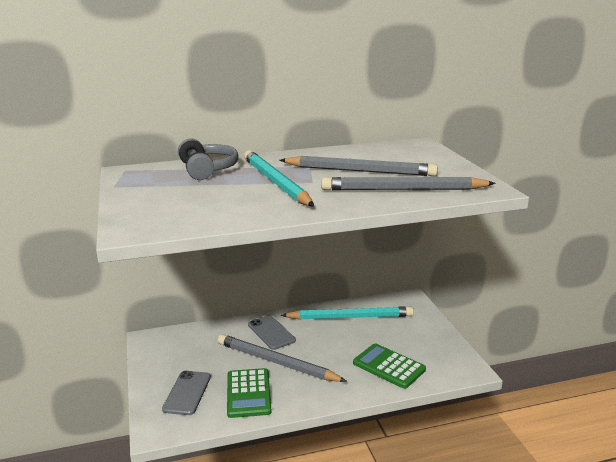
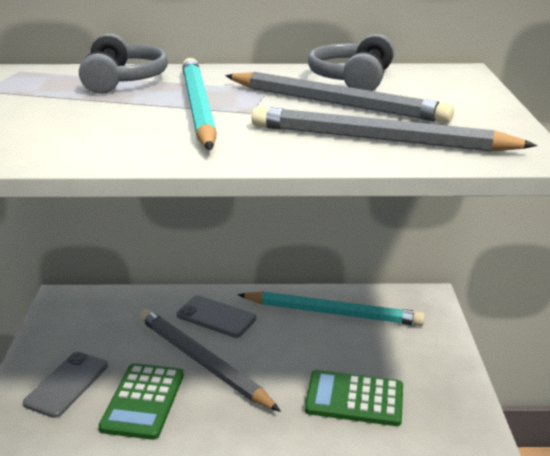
camera: 15 degrees right, 5 degrees up
(271, 332) = (216, 317): grey phone -> grey phone turned 45 degrees counterclockwise
(358, 155) = (352, 79): none -> grey headphones
(389, 366) = (354, 398): green calculator -> green calculator turned 45 degrees counterclockwise

